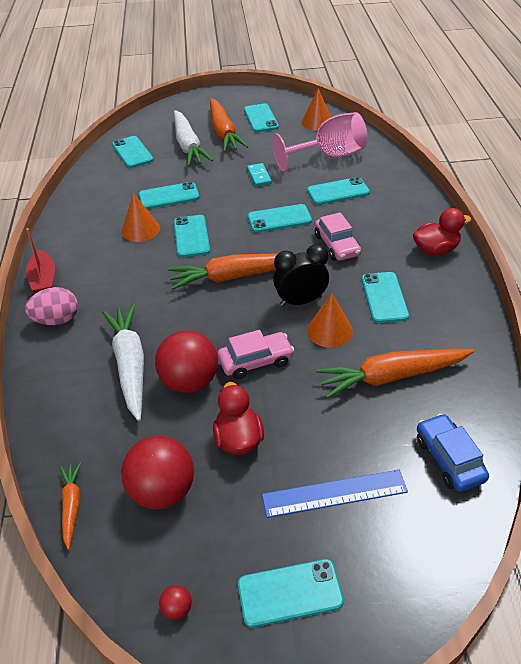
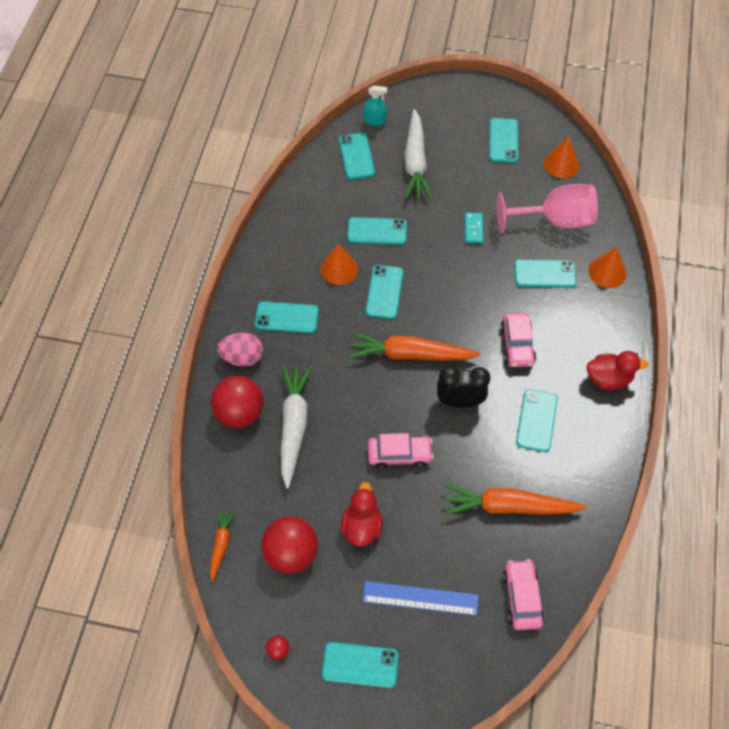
camera: 15 degrees right, 15 degrees up
(43, 280) = (239, 306): red boat -> none
(142, 128) = (375, 120): none -> turquoise spray bottle
(190, 381) = (338, 458): red ball -> red ball (240, 413)
(223, 132) = (457, 152): orange carrot -> none
(279, 219) = (474, 294): turquoise phone -> turquoise phone (287, 317)
(329, 331) = (474, 442): orange cone -> orange cone (607, 272)
(449, 459) = (522, 598): blue car -> pink car

